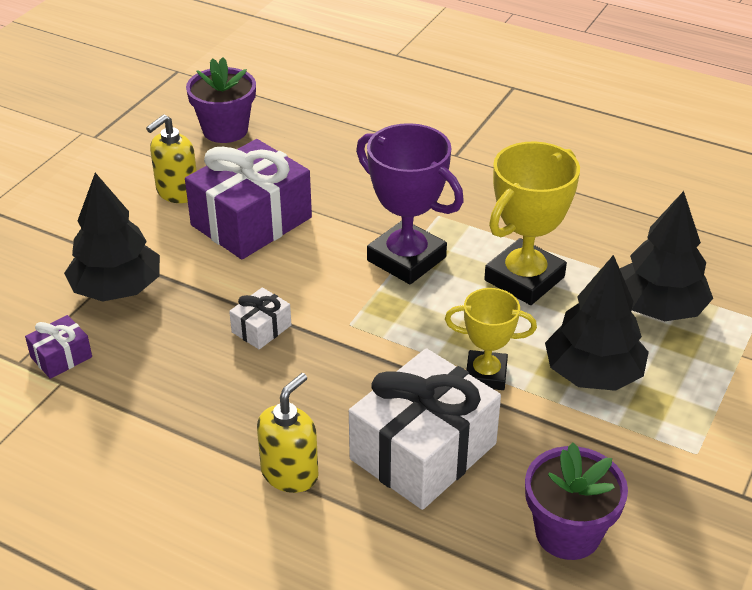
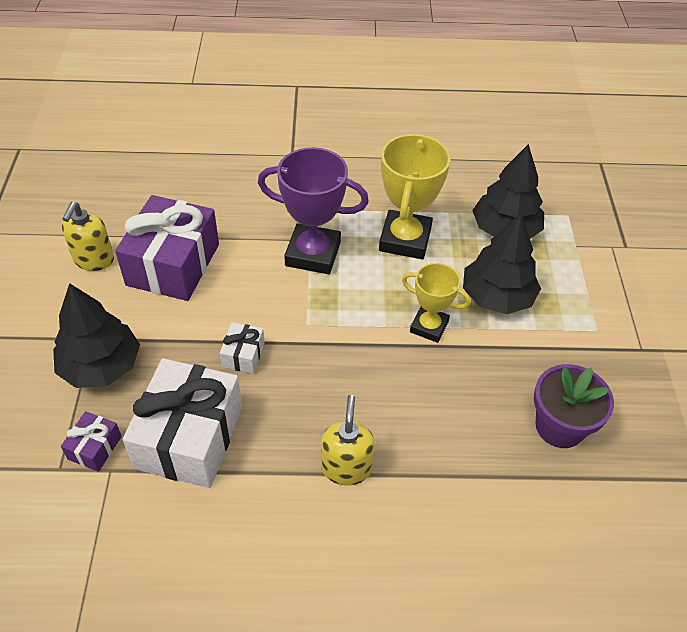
camera: 30 degrees left, 10 degrees up
(225, 130) = (97, 190): purple flower pot -> none
(423, 451) = (427, 406): white gift -> white gift (189, 437)
(486, 374) = (429, 326): yellow trophy -> yellow trophy turned 45 degrees clockwise

